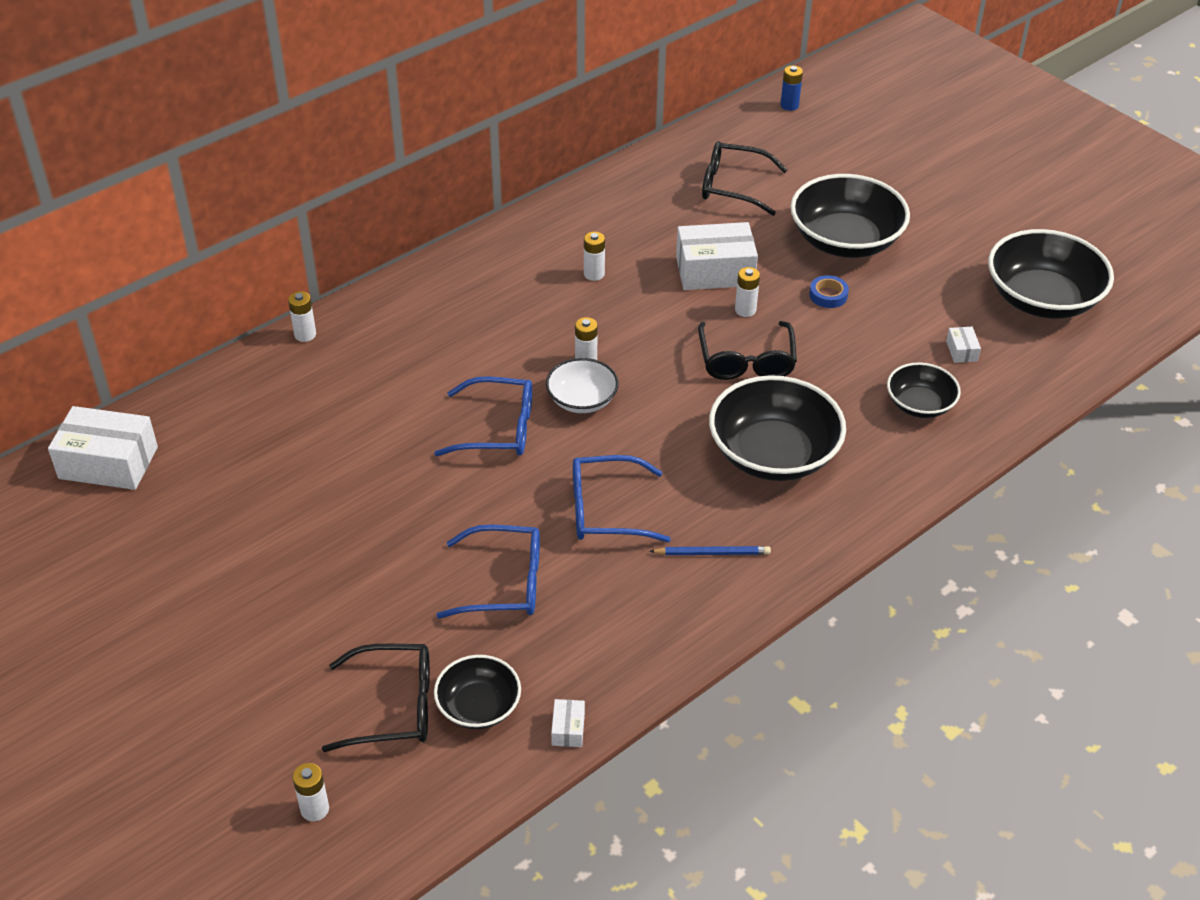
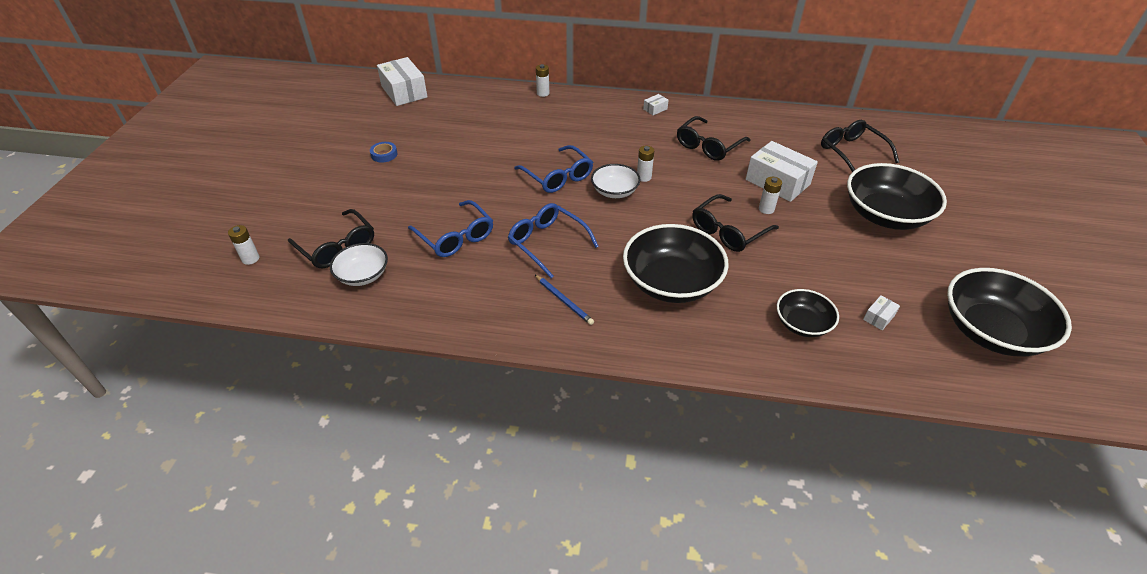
camera: 50 degrees right, 0 degrees up
(478, 706) = (363, 275): black bowl -> white bowl
(568, 729) = (376, 316): white box -> white box (655, 109)
(594, 274) = (708, 146): white battery -> black glasses
(789, 105) = (951, 136): blue battery -> none
(828, 295) = (830, 233): blue tape -> blue tape (384, 154)

